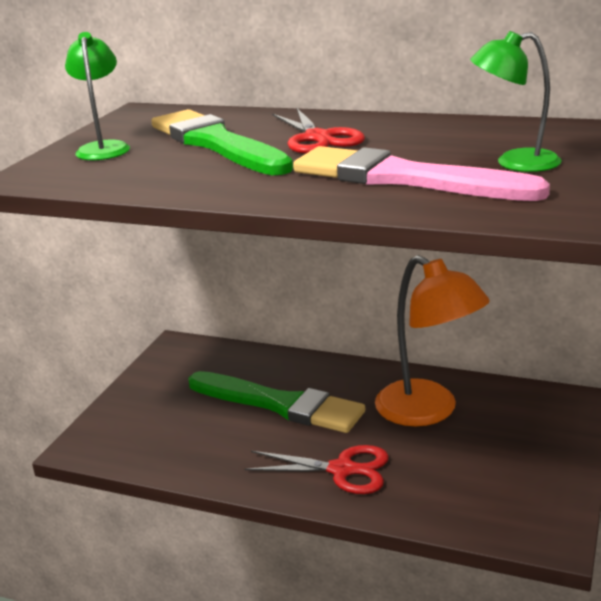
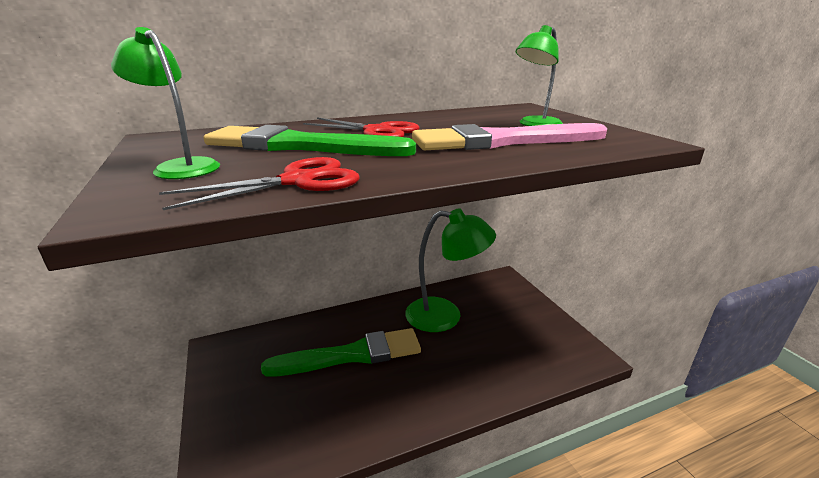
camera: 45 degrees left, 0 degrees up
(342, 470) = (447, 379): red scissors -> red scissors (298, 181)
(428, 411) = (445, 316): orange lamp -> green lamp

